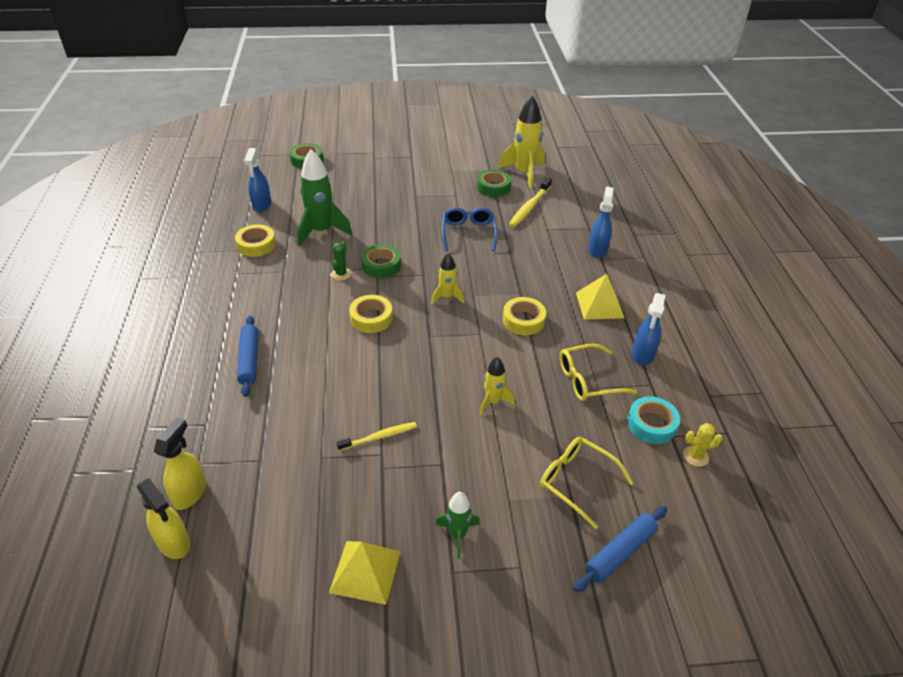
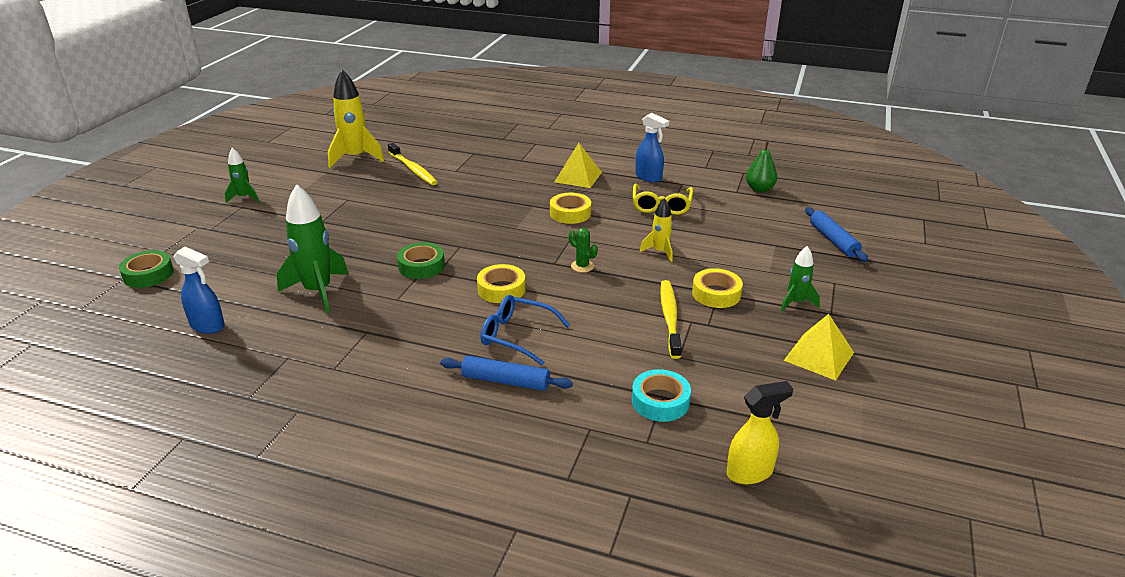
camera: 65 degrees left, 10 degrees down
(190, 493) = (686, 453): yellow spray bottle -> none
(256, 245) = (291, 343): yellow tape -> yellow tape (716, 294)
(341, 274) = (411, 293): green cactus -> green cactus (582, 266)
(379, 437) = (670, 318): yellow toothbrush -> yellow toothbrush, size x1.51
(424, 152) = (244, 197): none -> green rocket
(447, 297) = (506, 241): yellow rocket -> none
(468, 233) = (420, 208): blue glasses -> blue glasses (517, 336)
(493, 187) = (359, 178): green tape -> none
(577, 482) = (764, 238): yellow glasses -> none
(597, 250) = (507, 158): blue spray bottle -> none
(651, 424) = (722, 195): turquoise tape -> turquoise tape (660, 401)
(695, 456) = (759, 189): yellow cactus -> green pear

